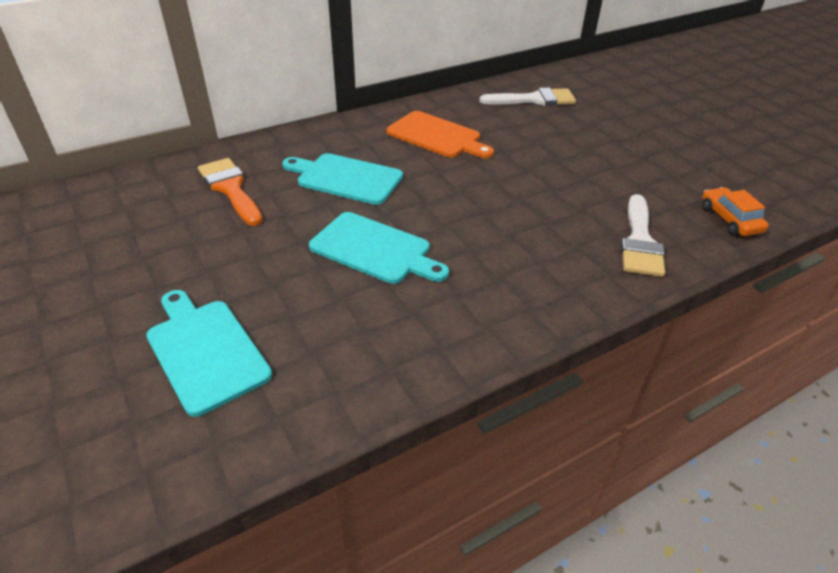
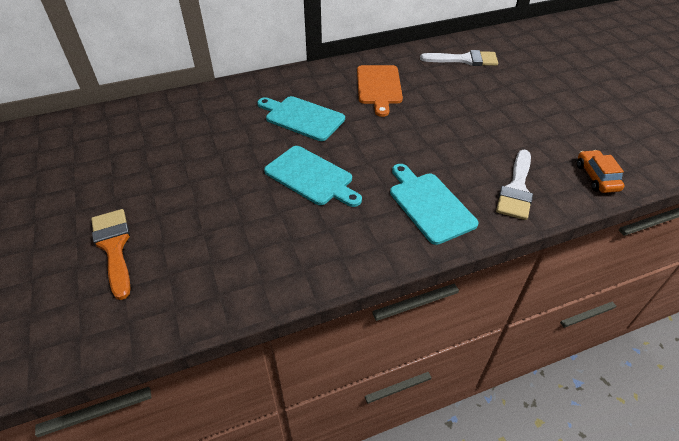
camera: 10 degrees right, 5 degrees up
(205, 351) = (179, 241): turquoise cutting board -> turquoise cutting board (429, 204)
(230, 188) = (217, 119): orange brush -> orange brush (114, 247)
(437, 136) = (379, 87): orange cutting board -> orange cutting board turned 45 degrees clockwise

